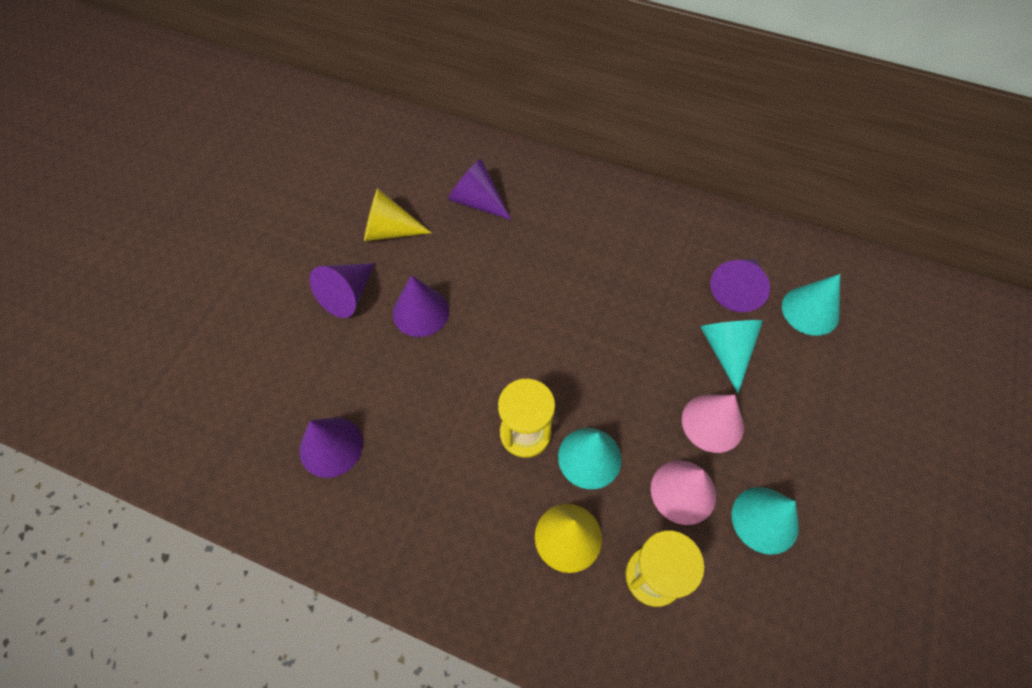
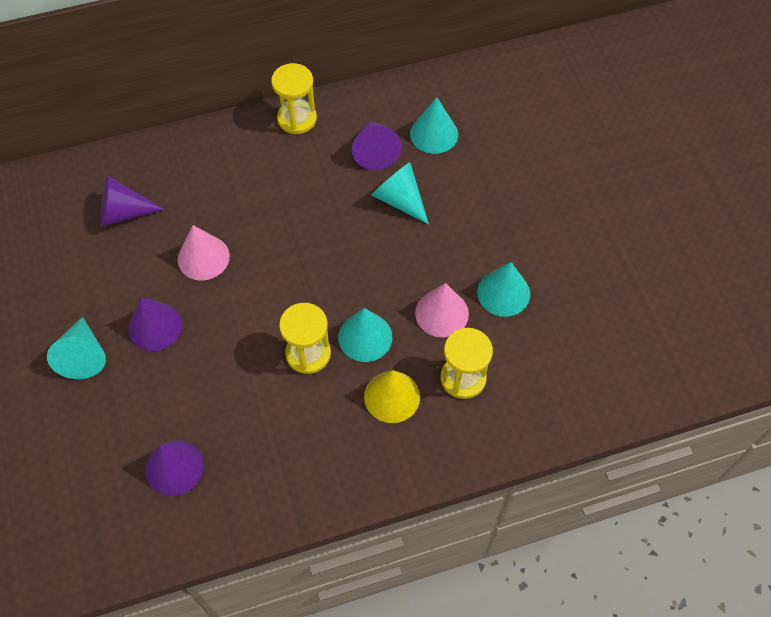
camera: 40 degrees left, 0 degrees up
(348, 295) = (83, 356): purple cone -> turquoise cone
(389, 231) = (70, 284): yellow cone -> none
(686, 215) = (297, 119): none -> yellow hourglass
(712, 423) = (427, 255): pink cone -> pink cone (203, 257)

